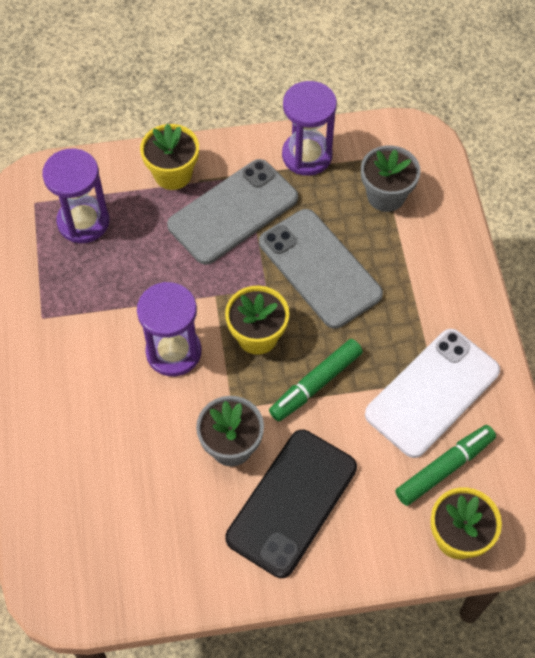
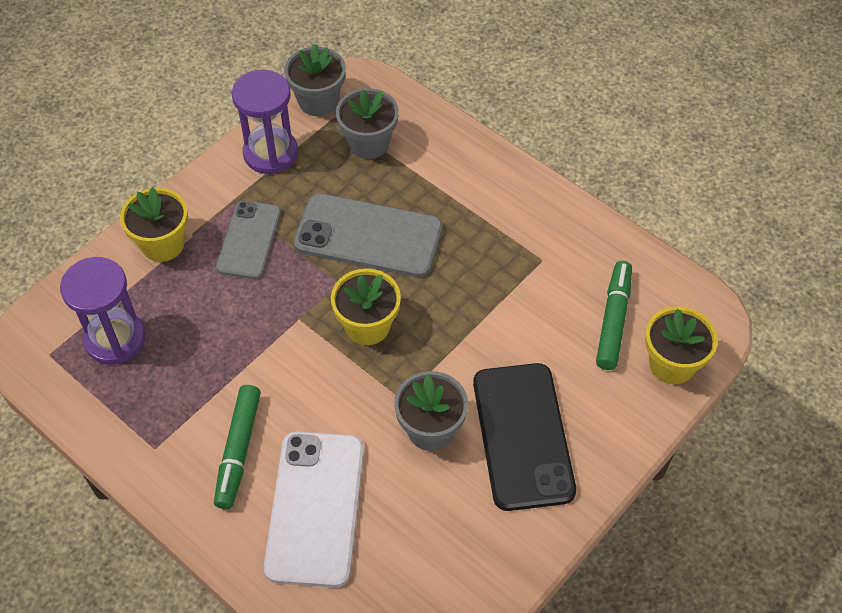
camera: 40 degrees left, 5 degrees down
(173, 352) = (307, 390): purple hourglass -> none
(233, 212) = (249, 240): grey phone -> grey phone, size x0.64
(315, 384) = (452, 329): green marker -> green marker (238, 450)
(378, 137) = (318, 101): none -> grey flower pot
(432, 393) = (550, 270): white phone -> white phone (315, 508)

